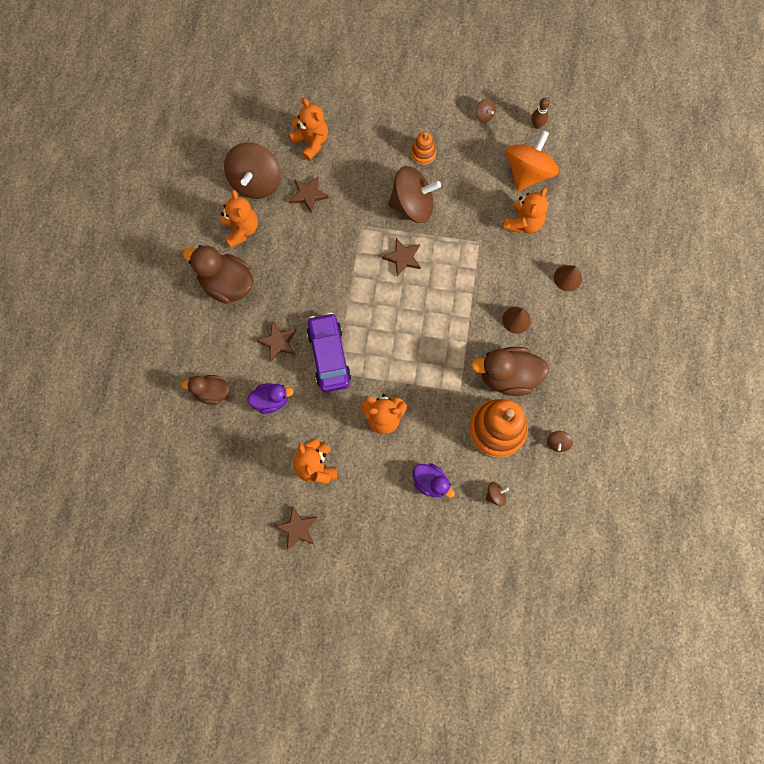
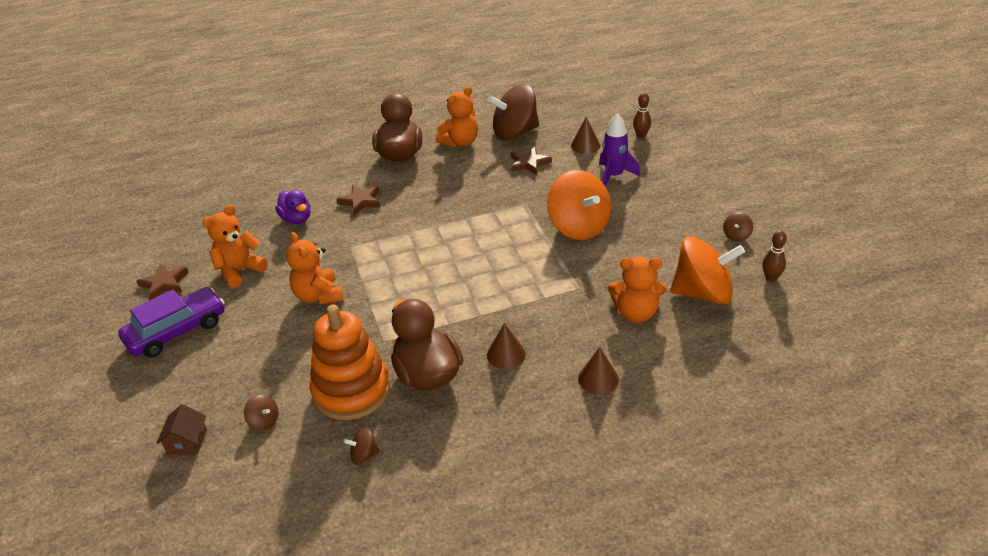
camera: 65 degrees right, 35 degrees down
(212, 392) = (286, 184): brown duck -> none
(311, 142) = (585, 145): orange teddy bear -> brown cone
(324, 96) = (641, 135): none -> brown bowling pin
(329, 356) = (366, 236): purple car -> purple car (176, 331)
(366, 147) = (614, 176): none -> purple rocket
(403, 258) = (513, 242): brown star -> none
(412, 205) = (578, 227): brown spinning top -> orange spinning top
(423, 154) = (644, 212): orange stacking toy -> none
(431, 482) = (257, 360): purple duck -> none
(487, 550) = (187, 442): none -> brown house

